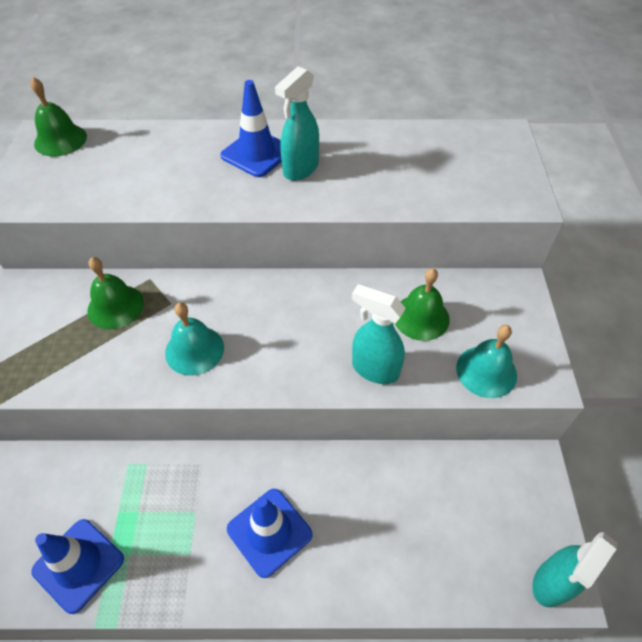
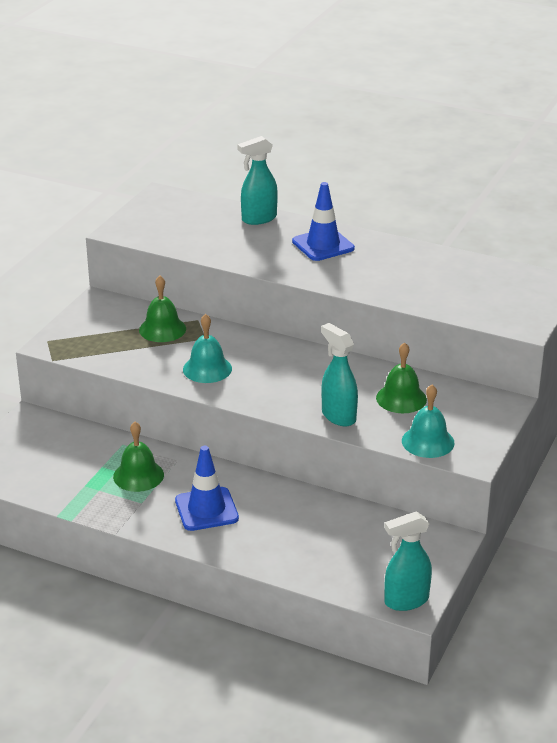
camera: 25 degrees right, 20 degrees down
(60, 140) = (173, 201): green bell -> green bell (138, 475)
(78, 565) = (61, 484): blue traffic cone -> none
(300, 169) = (351, 263): turquoise spray bottle -> turquoise spray bottle (258, 219)

